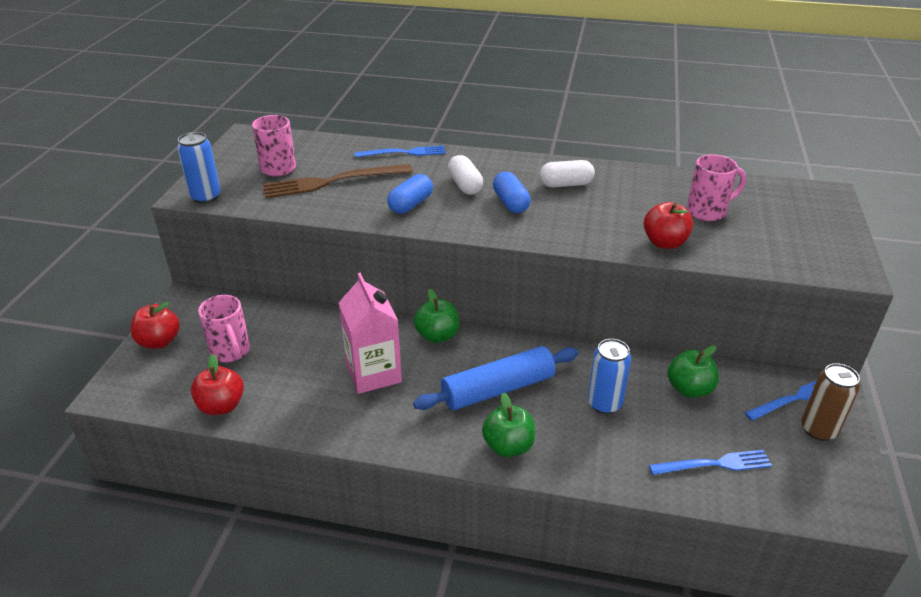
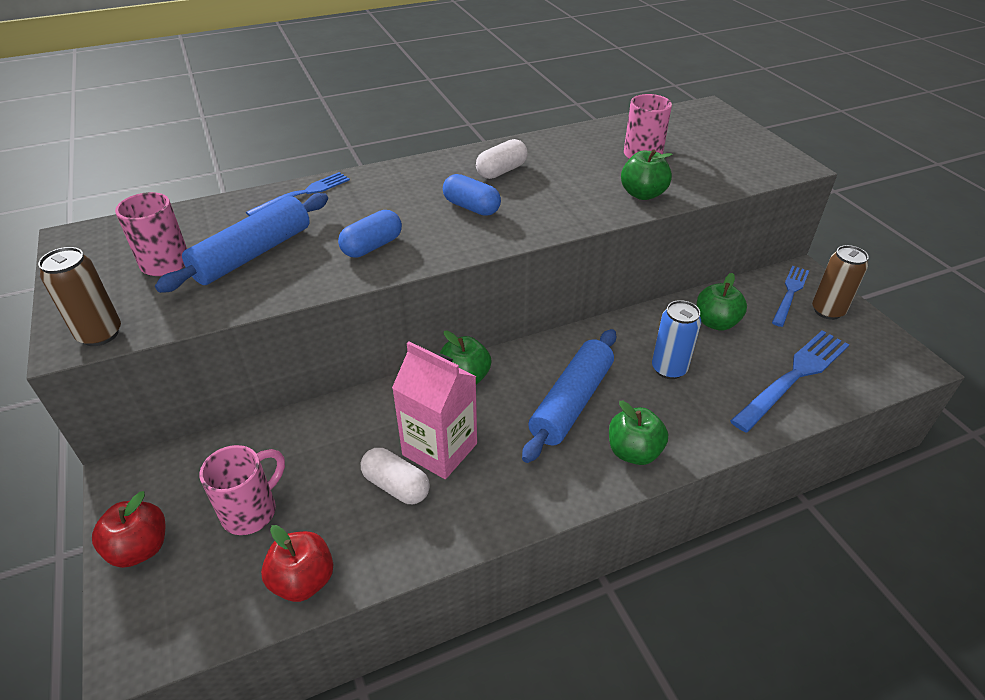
camera: 35 degrees left, 5 degrees up
(205, 197) = (100, 334): blue can -> brown can
(231, 352) = (252, 511): pink mug -> pink mug turned 75 degrees counterclockwise
(332, 182) = (253, 254): brown fork -> blue rolling pin
(411, 204) = (372, 246): blue capsule -> blue capsule turned 45 degrees clockwise
(465, 185) = (407, 206): white capsule -> white capsule (396, 486)
(664, 243) = (642, 194): red apple -> green apple
(714, 464) = (793, 377): blue fork -> blue fork, size x1.56

